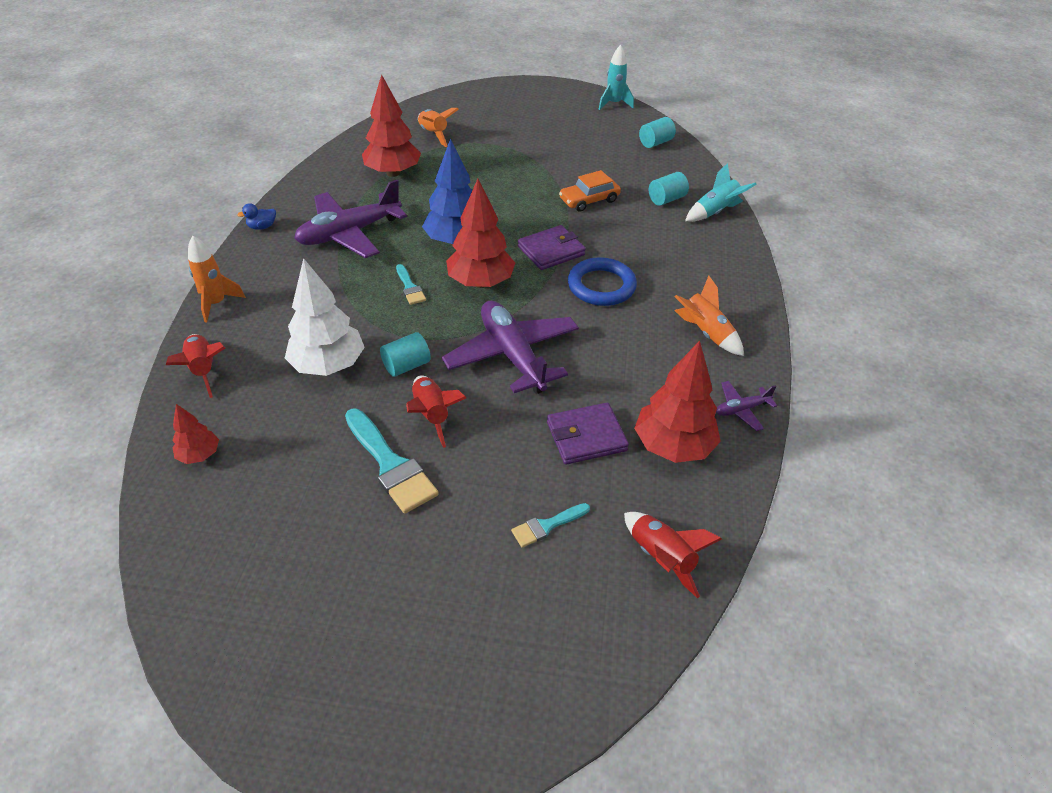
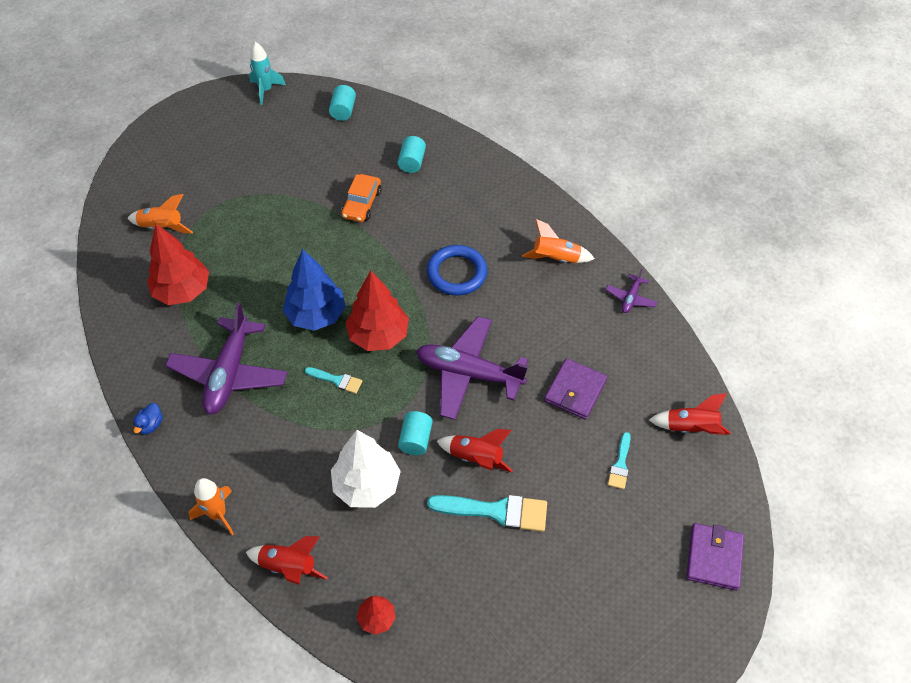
camera: 45 degrees left, 10 degrees up
(551, 251) = (391, 270): purple wallet -> purple wallet (714, 558)
(673, 446) = (624, 355): red tree -> none
(715, 212) = (455, 150): turquoise rocket -> none

